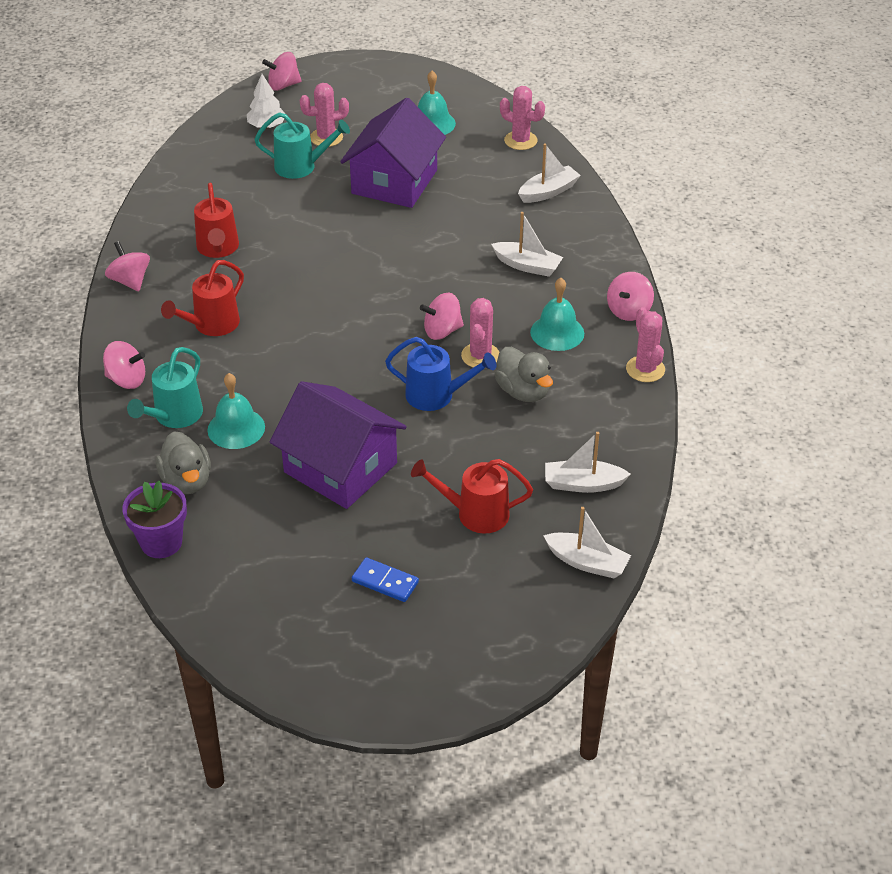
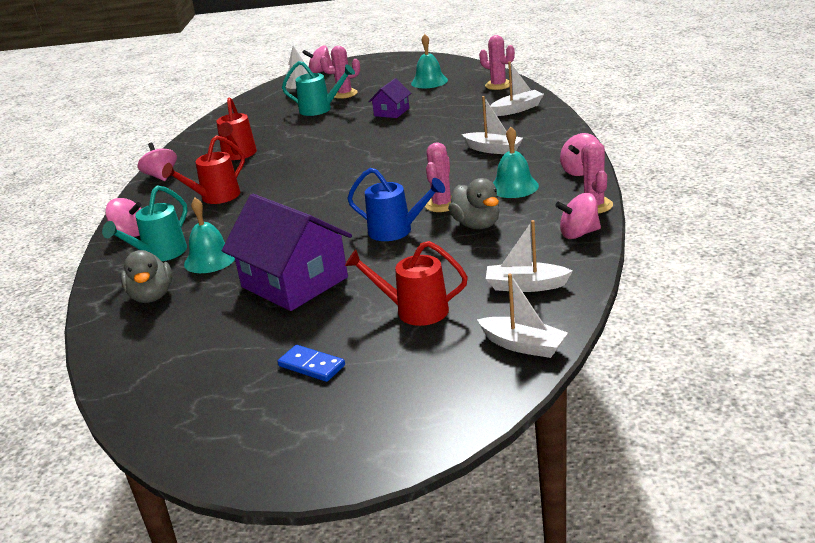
camera: 10 degrees right, 15 degrees down
(161, 542) = (109, 340): purple flower pot -> none
(394, 182) = (391, 112): purple house -> purple house, size x0.49
(442, 331) = (411, 191): pink spinning top -> pink spinning top (579, 233)

